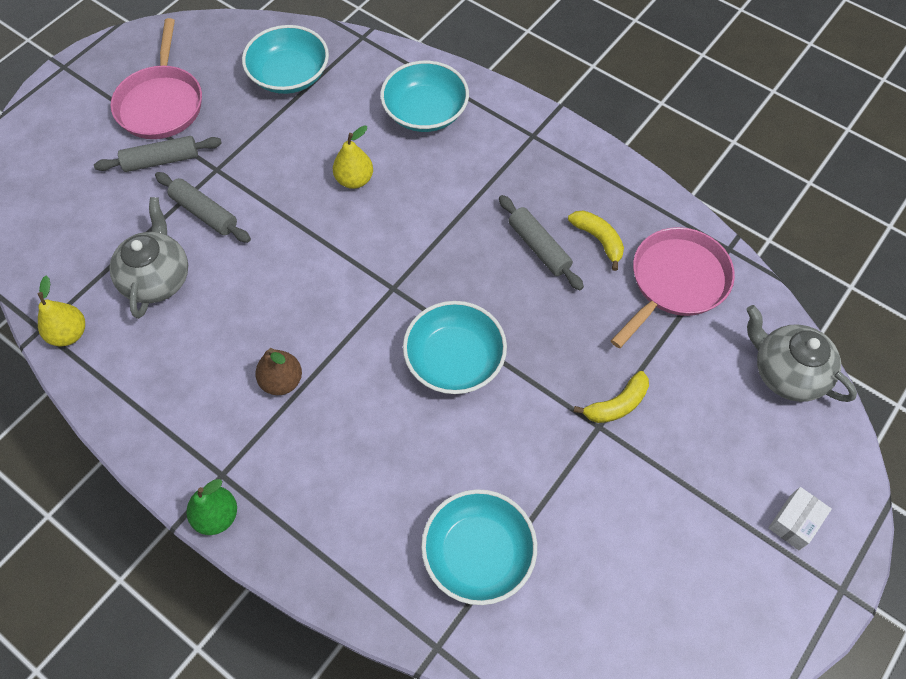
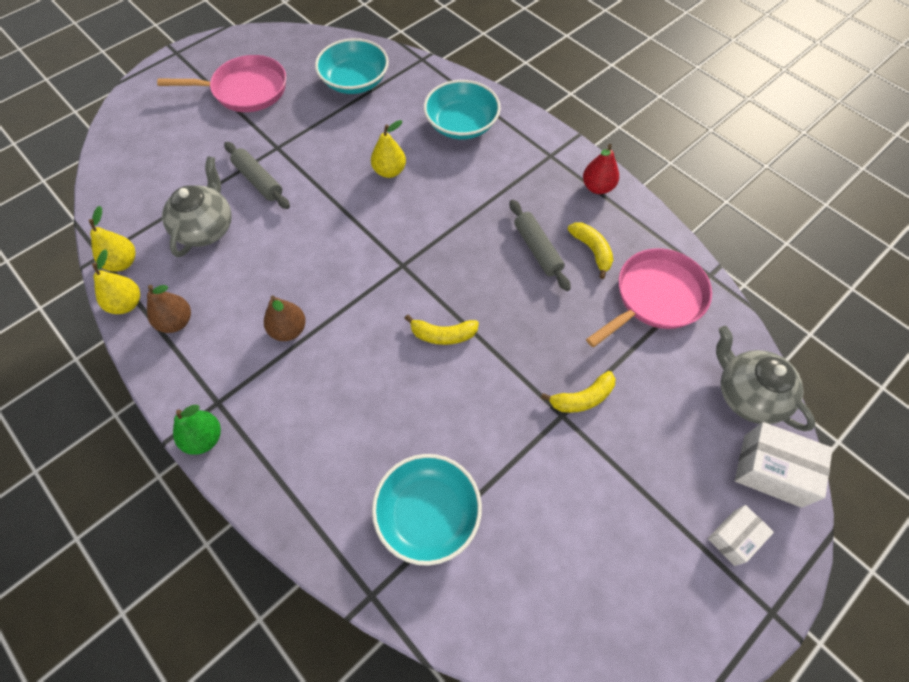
camera: 10 degrees right, 0 degrees up
(87, 381) = (126, 304): none -> yellow pear
(151, 392) = (176, 322): none -> brown pear
(161, 103) = (245, 90): pink pan -> pink pan turned 105 degrees counterclockwise
(161, 160) = (234, 134): grey rolling pin -> none
(454, 359) = (443, 335): turquoise bowl -> yellow banana
(592, 166) = (597, 187): none -> red pear
(822, 447) = (772, 470): none -> white box

